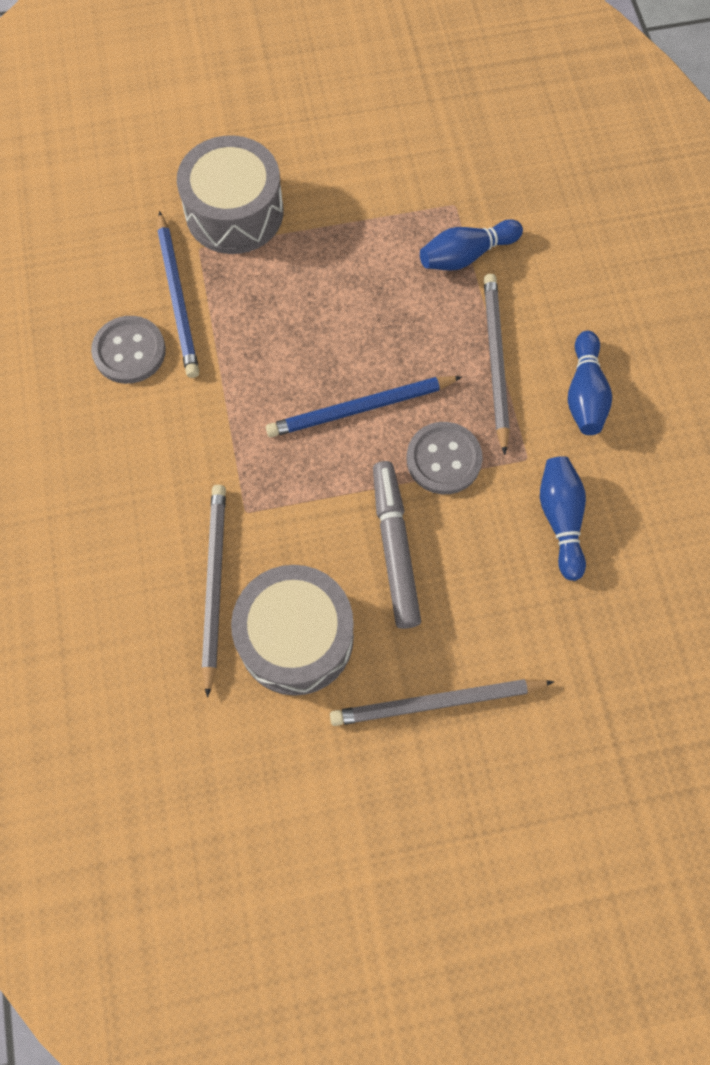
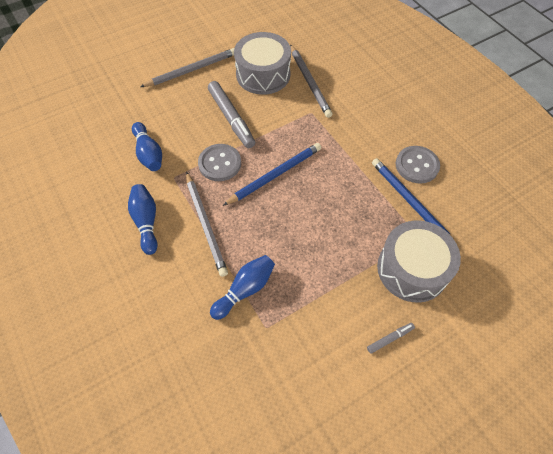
camera: 160 degrees right, 10 degrees down
(310, 149) = (390, 338): none -> grey marker

